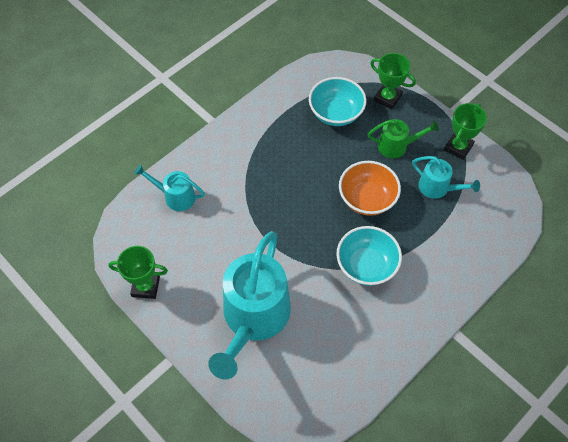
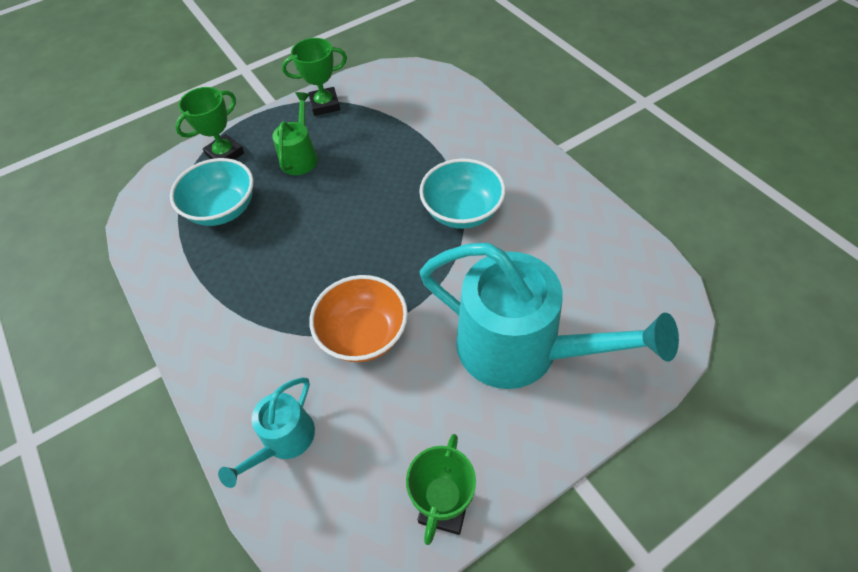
camera: 75 degrees left, 5 degrees down
(367, 199) = (367, 196): orange bowl -> orange bowl (364, 334)
(438, 188) = (373, 130): turquoise watering can -> none
(458, 147) = (325, 105): green trophy -> green trophy turned 60 degrees counterclockwise

